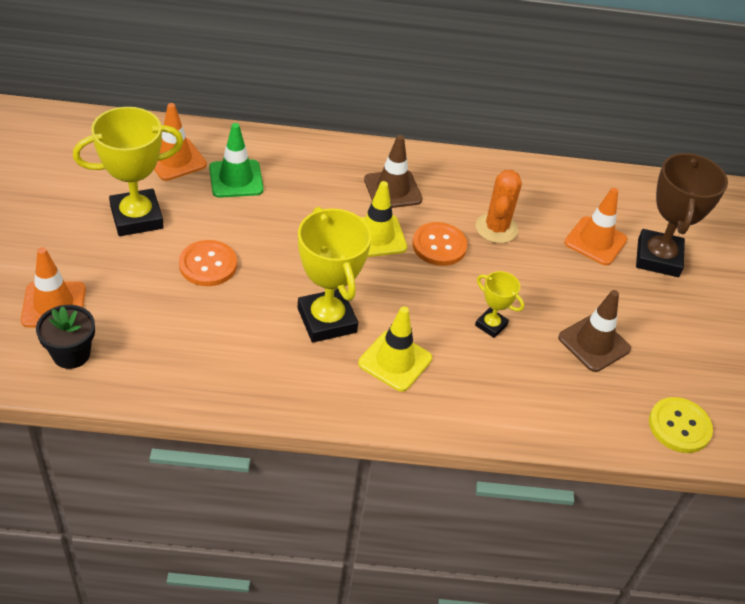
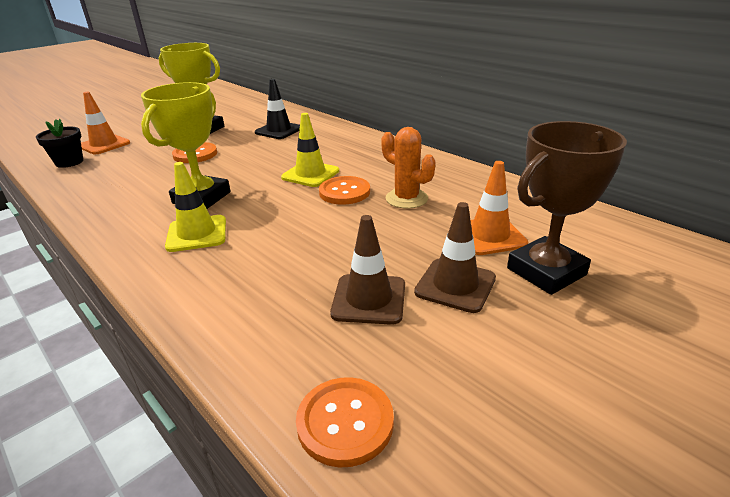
camera: 50 degrees right, 15 degrees down
(175, 159) = (264, 117): orange traffic cone -> none
(236, 179) = (279, 130): green traffic cone -> black traffic cone
(392, 190) = (363, 159): brown traffic cone -> brown traffic cone (455, 285)
(491, 325) = (300, 246): yellow trophy -> none
(496, 228) = (406, 199): orange cactus -> orange cactus turned 75 degrees clockwise
(679, 426) = (345, 422): yellow button -> orange button

